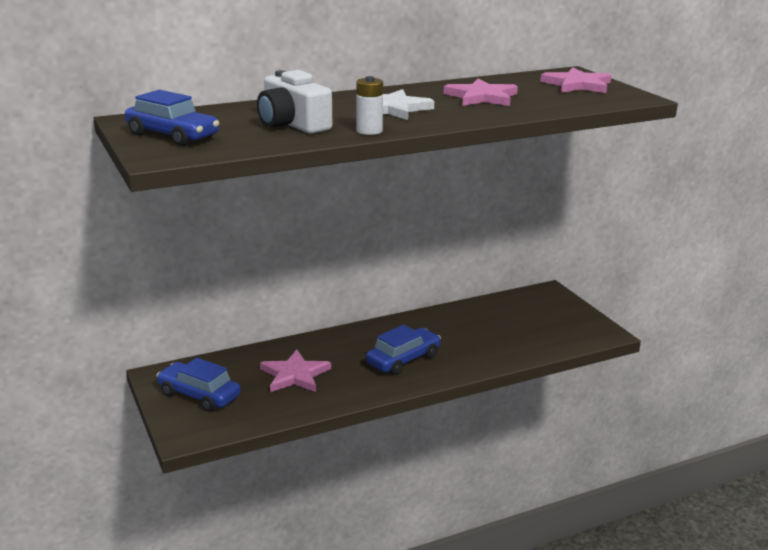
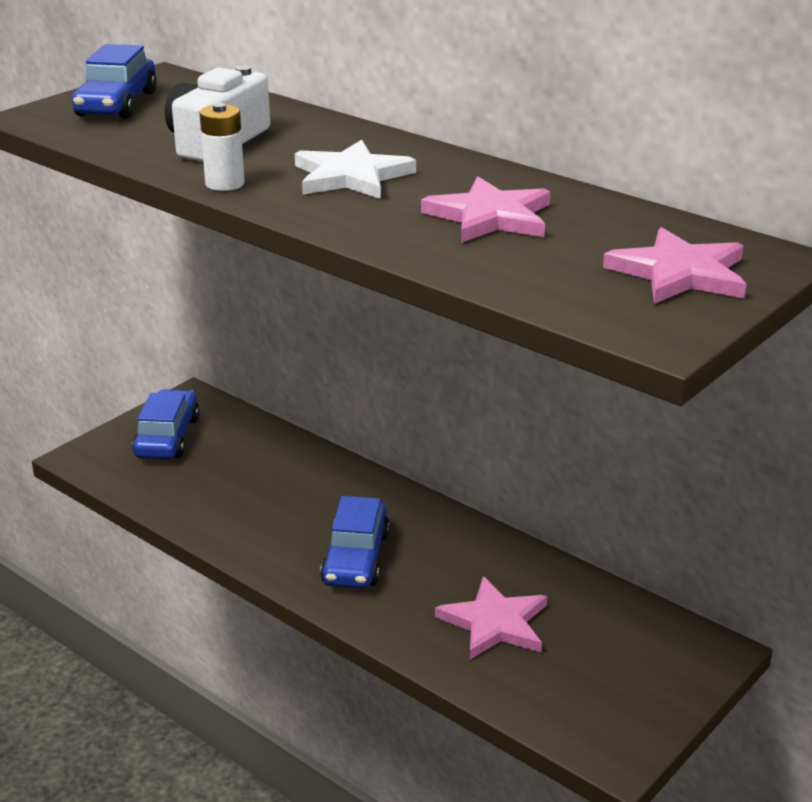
camera: 65 degrees right, 5 degrees up
(295, 375) = (254, 485): pink star -> pink star (494, 623)
(403, 360) = (355, 558): blue car -> blue car turned 75 degrees clockwise

